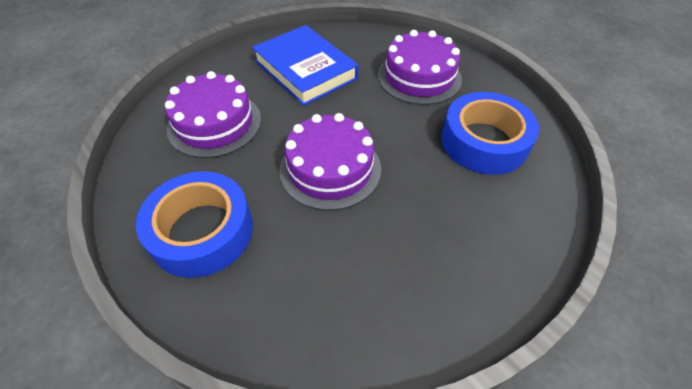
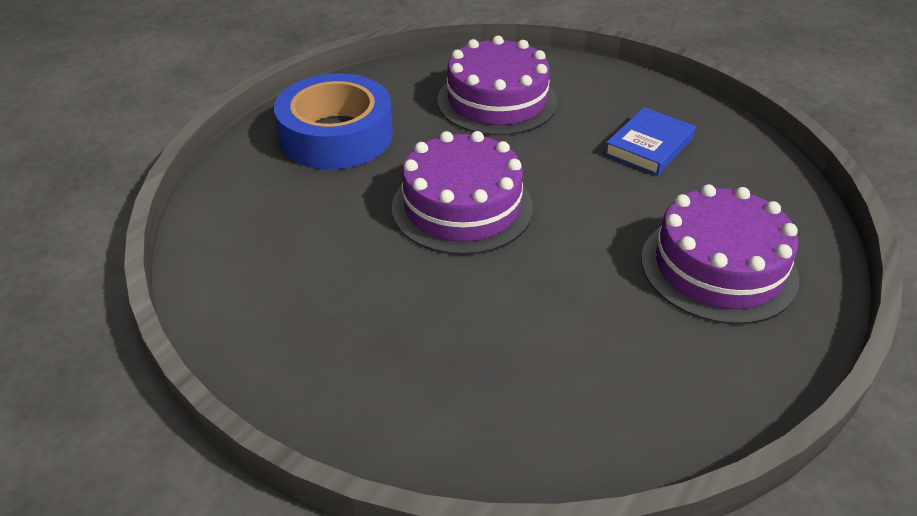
camera: 75 degrees right, 10 degrees down
(305, 69) = (649, 146): blue book -> blue book, size x0.57
(484, 142) = (596, 365): blue tape -> none

